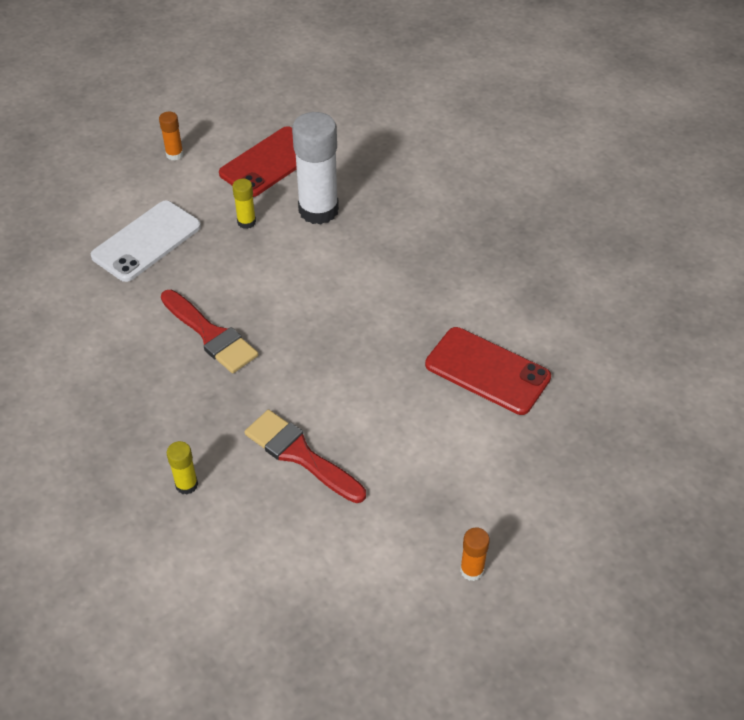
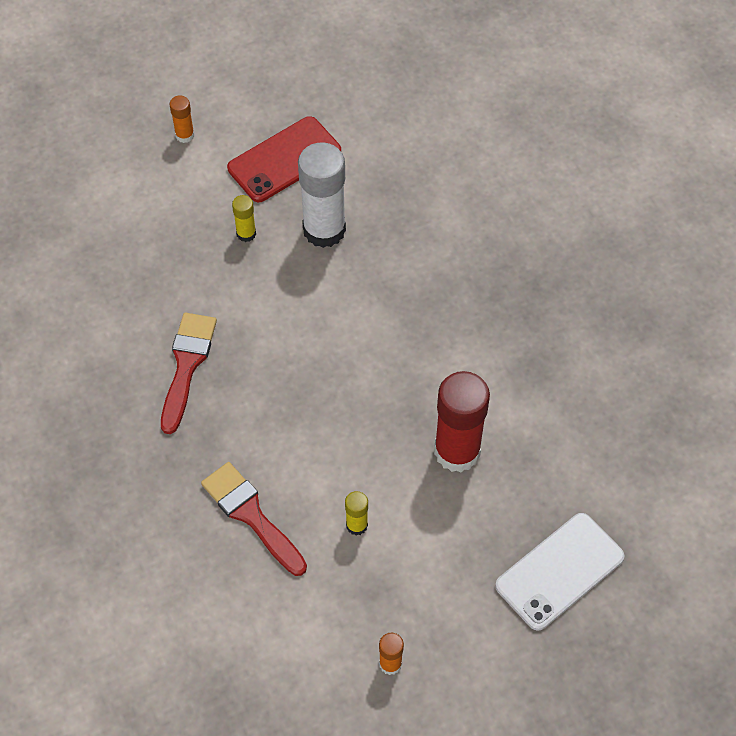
camera: 10 degrees right, 10 degrees up
(146, 241) = (139, 242): white phone -> white phone (559, 571)
(186, 485) = (137, 529): yellow glue stick -> yellow glue stick (356, 525)
(210, 335) = (187, 365): red brush -> red brush turned 135 degrees counterclockwise
(487, 371) = (457, 451): red phone -> red glue stick

